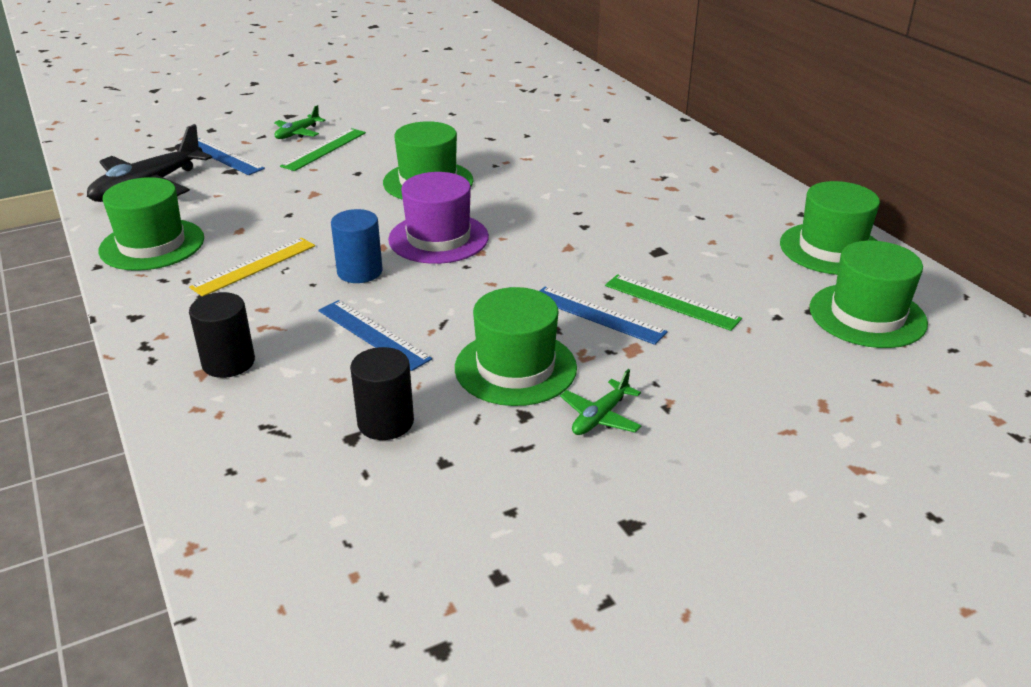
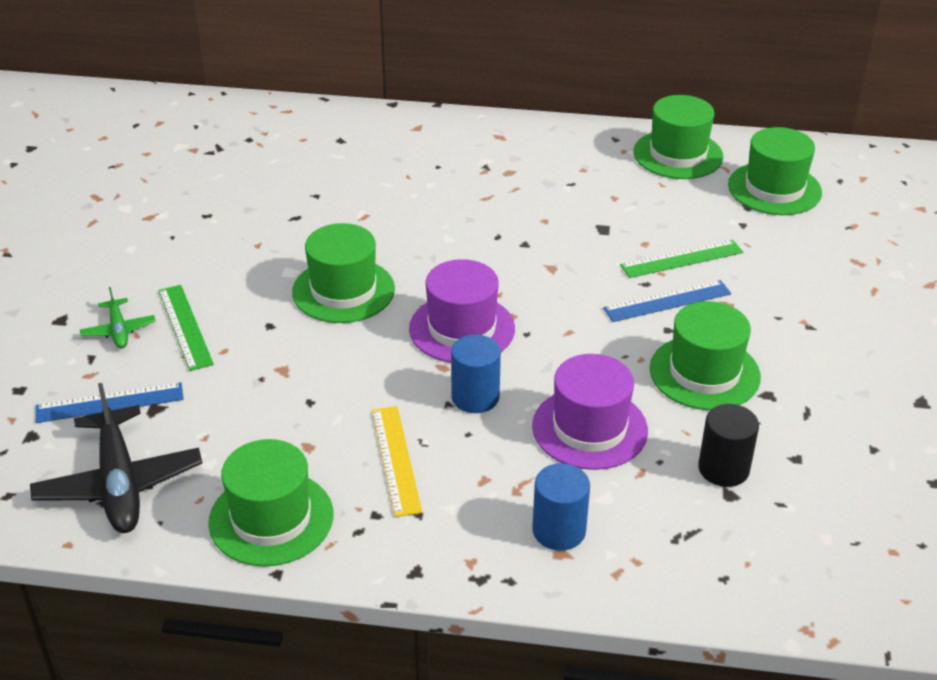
camera: 55 degrees left, 5 degrees up
(228, 362) = (559, 530): black cylinder -> blue cylinder
(373, 334) = (589, 428): blue ruler -> purple hat
(600, 417) = (798, 361): green plane -> none

